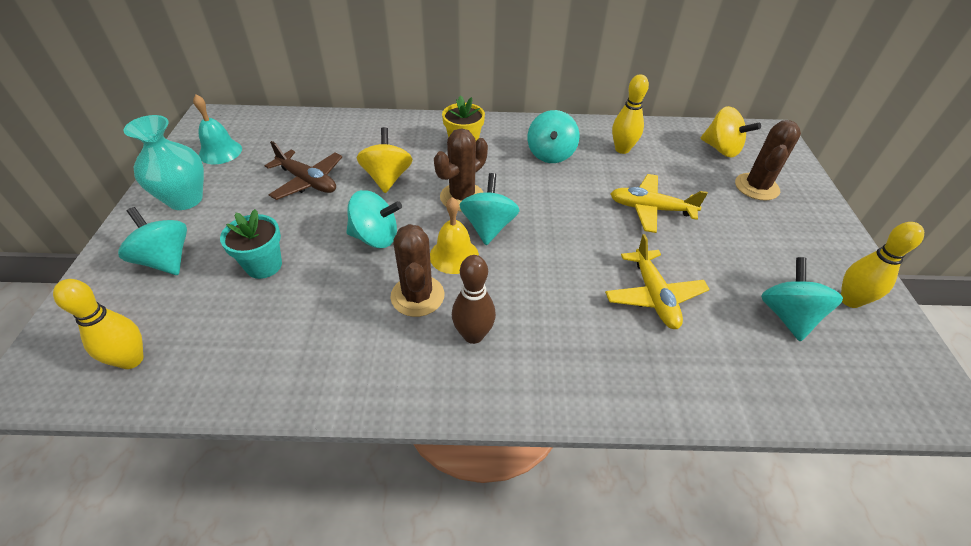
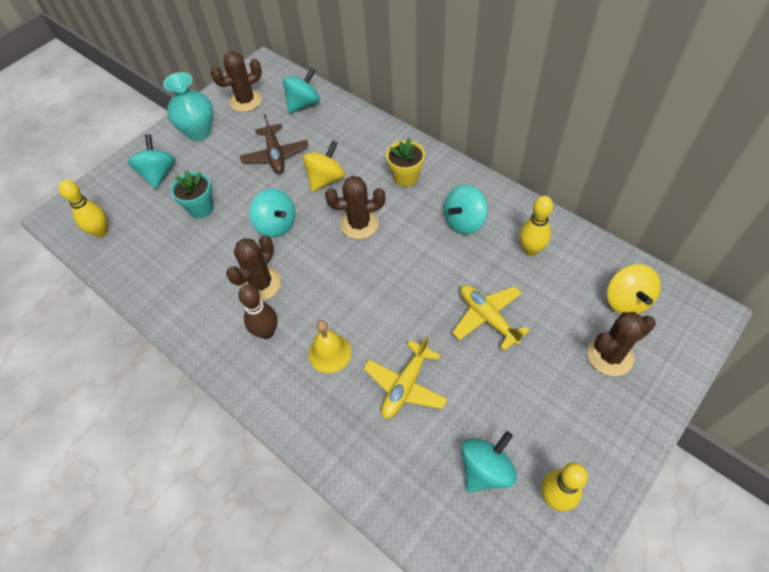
camera: 45 degrees right, 10 degrees up
(220, 152) = (246, 101): turquoise bell -> brown cactus
(454, 255) = (309, 268): yellow bell -> yellow bell (330, 353)
(488, 227) = (352, 260): turquoise spinning top -> turquoise spinning top (303, 104)

